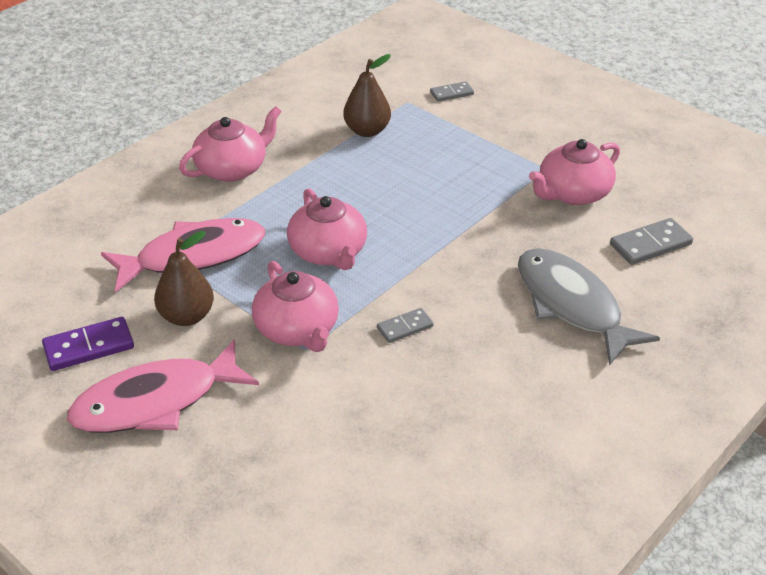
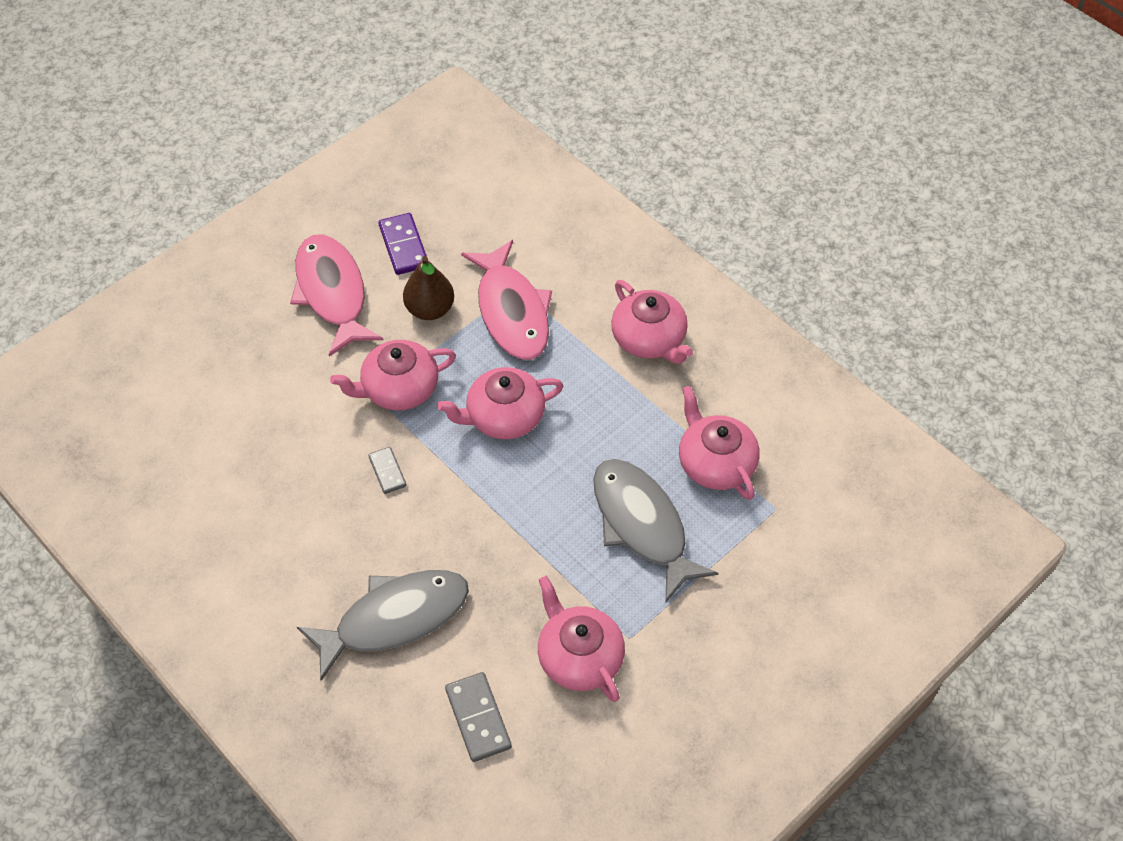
camera: 95 degrees right, 15 degrees up
(367, 131) = (715, 463): brown pear -> pink teapot
(436, 166) = (642, 525): none -> grey fish
(451, 93) = (795, 558): grey domino -> none

